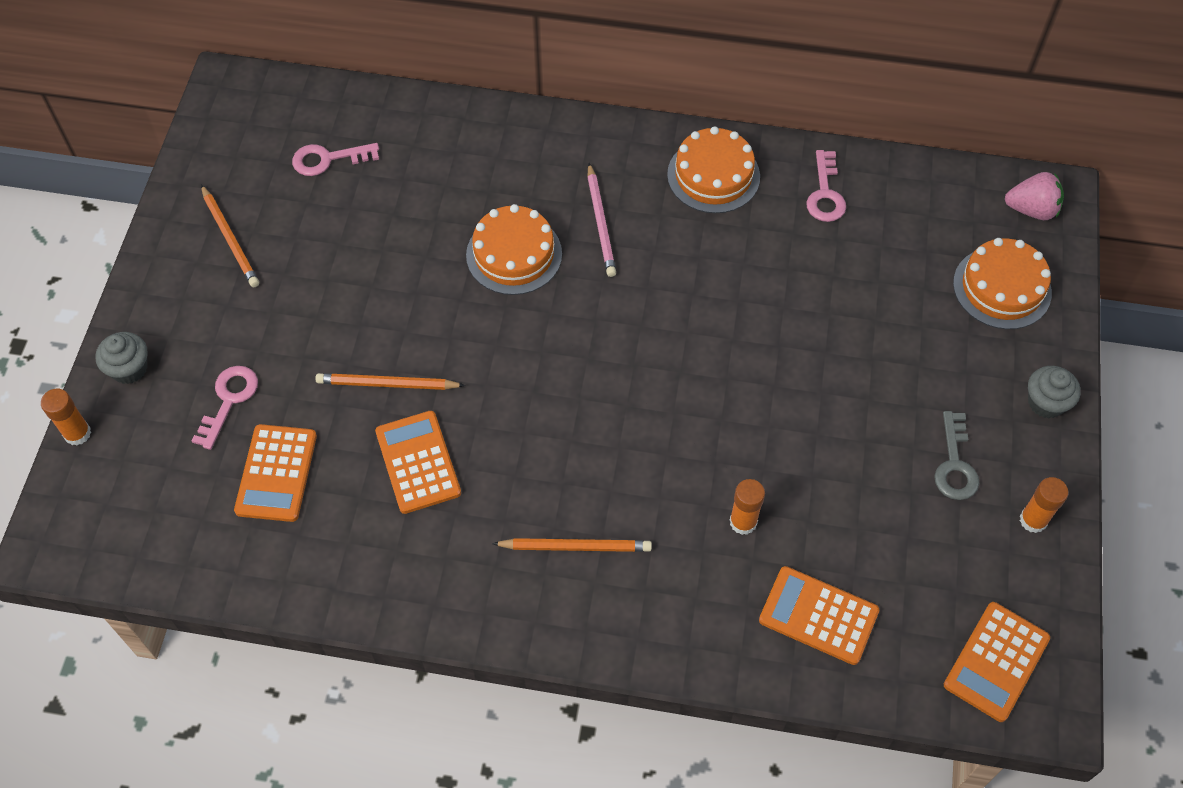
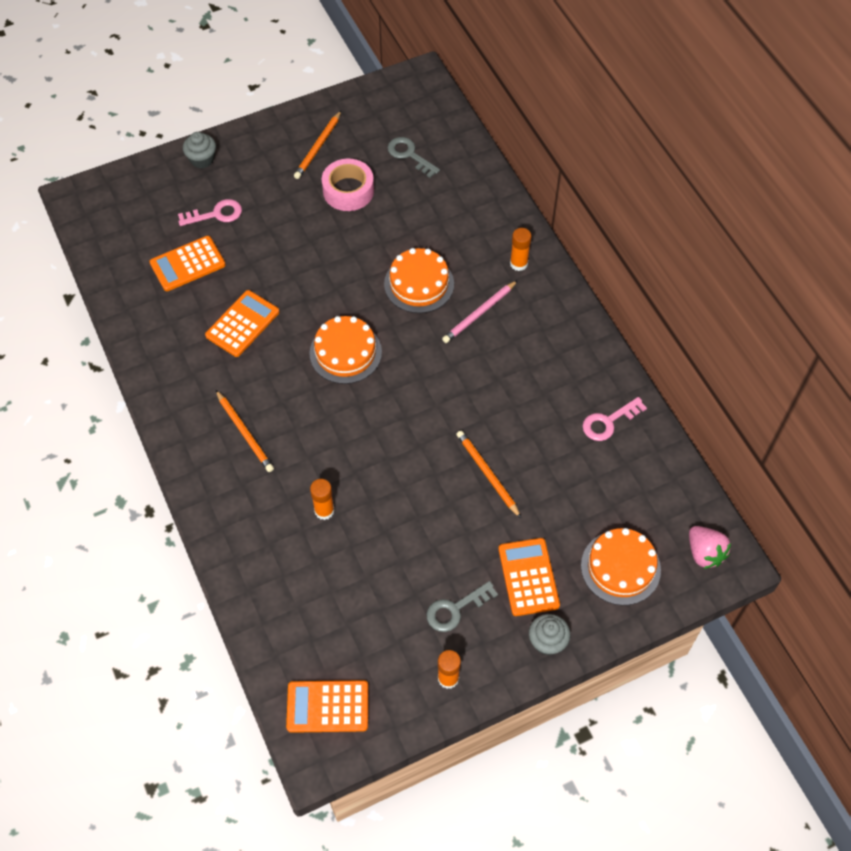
camera: 55 degrees right, 0 degrees up
(77, 433) = (147, 164): orange glue stick -> orange glue stick (518, 263)
(322, 246) = (348, 190): none -> pink tape
(328, 159) = (409, 155): pink key -> grey key
(387, 384) = (281, 278): orange pencil -> orange pencil (487, 474)
(713, 175) = (568, 352): orange cake -> orange cake (345, 352)
(818, 615) = (289, 587): orange calculator -> orange calculator (528, 577)

